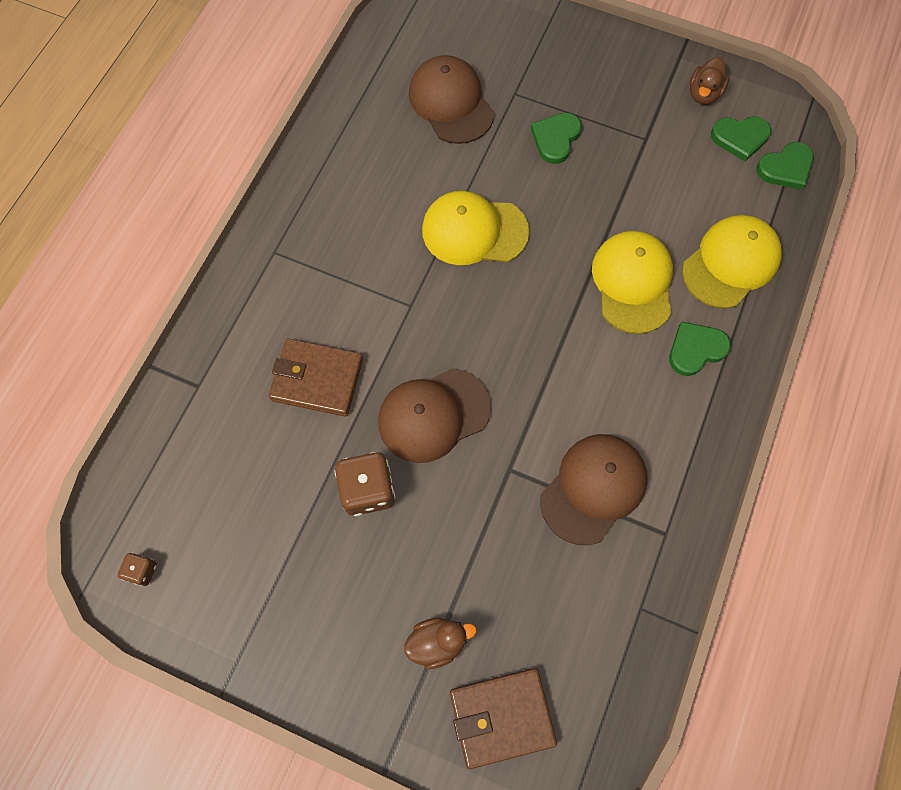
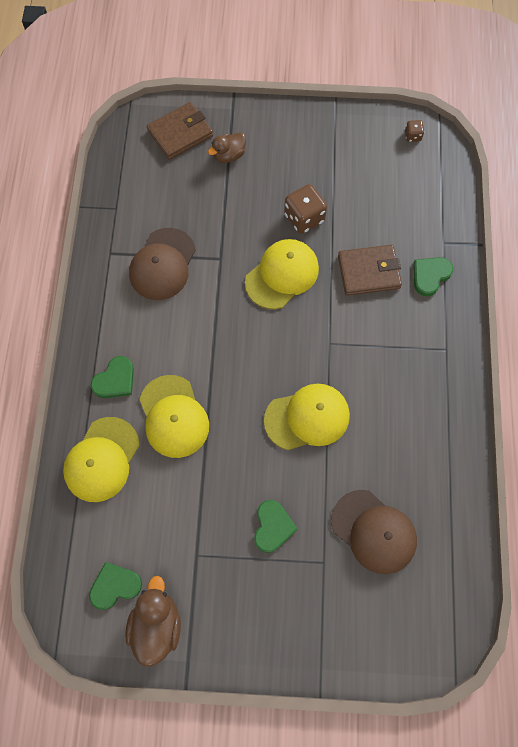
camera: 160 degrees right, 0 degrees up
(433, 415) = (282, 275): brown cap -> yellow cap
(703, 94) = (156, 625): brown duck -> brown duck, size x1.53
(785, 168) = (70, 568): green heart -> green heart (430, 276)

